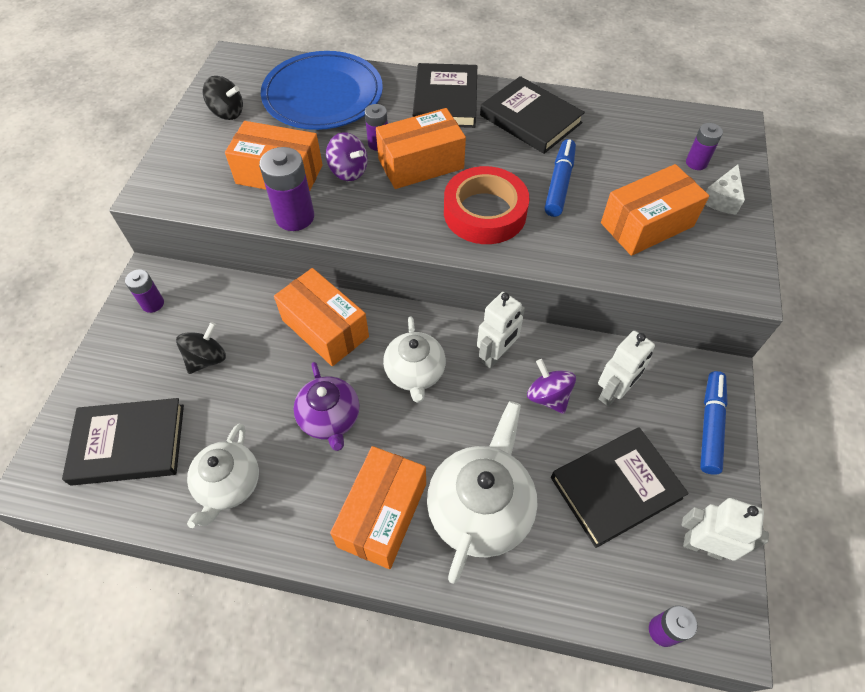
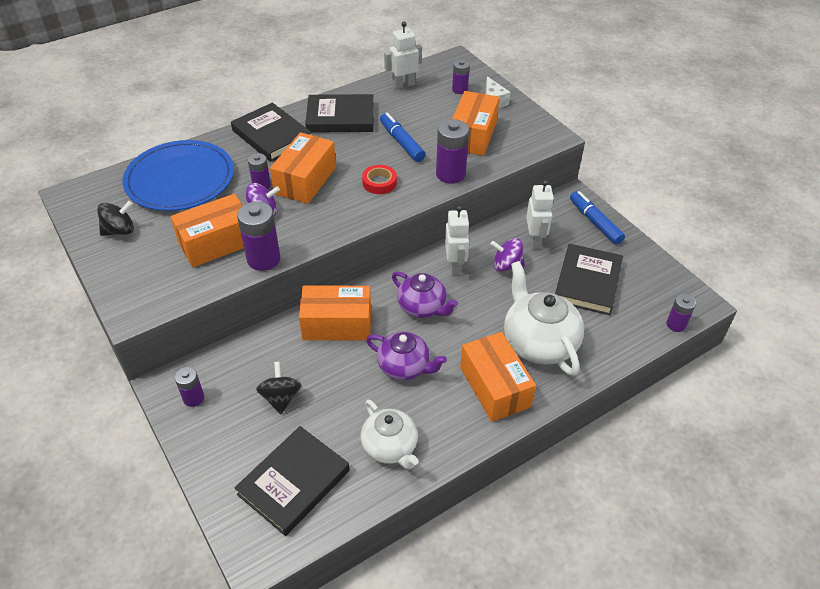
camera: 45 degrees left, 10 degrees down
(415, 373) = (422, 307): white teapot -> purple teapot
(485, 212) = (379, 183): red tape -> red tape, size x0.53
(568, 252) = (450, 174): none -> purple battery
(703, 546) = (651, 276): white robot -> white robot (403, 85)

